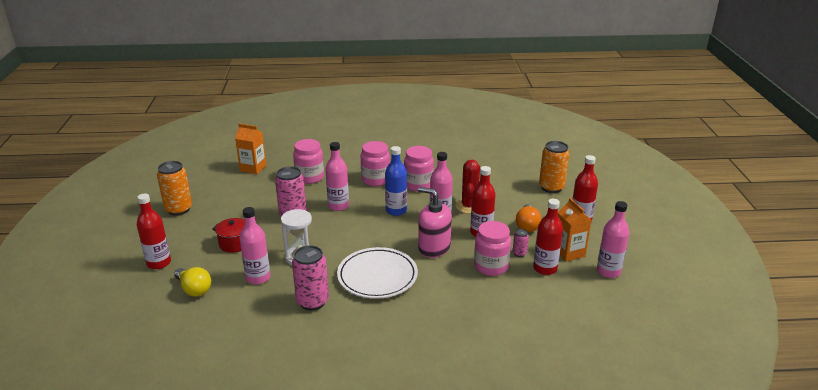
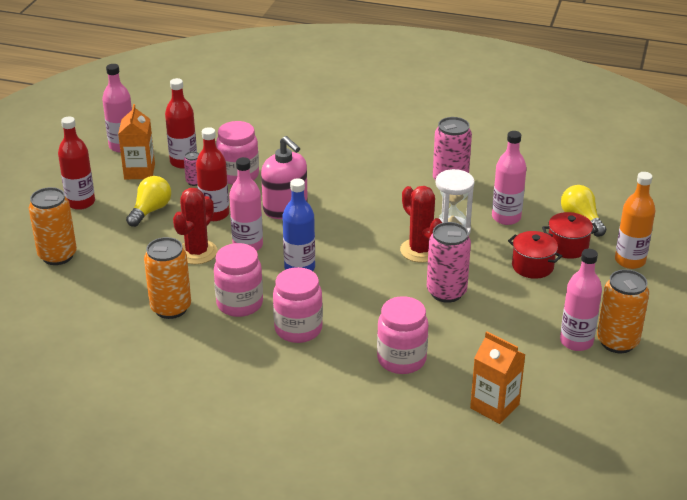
camera: 160 degrees left, 5 degrees up
(159, 263) = (630, 261): red bottle -> orange bottle
(207, 264) = (567, 247): none -> red pot
(319, 238) = (420, 250): none -> red cactus
(338, 206) = (376, 294): pink bottle -> pink bottle (576, 341)
(377, 276) = (369, 191): white plate -> none
(456, 176) = (171, 308): none -> orange can
(527, 225) = (150, 211): orange light bulb -> yellow light bulb

